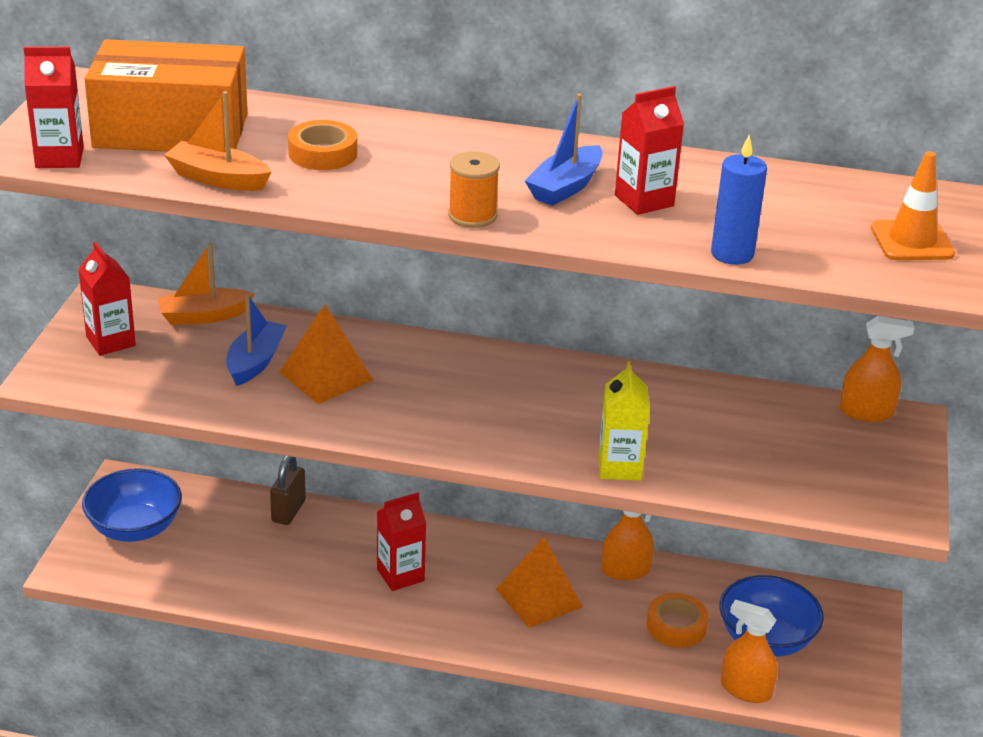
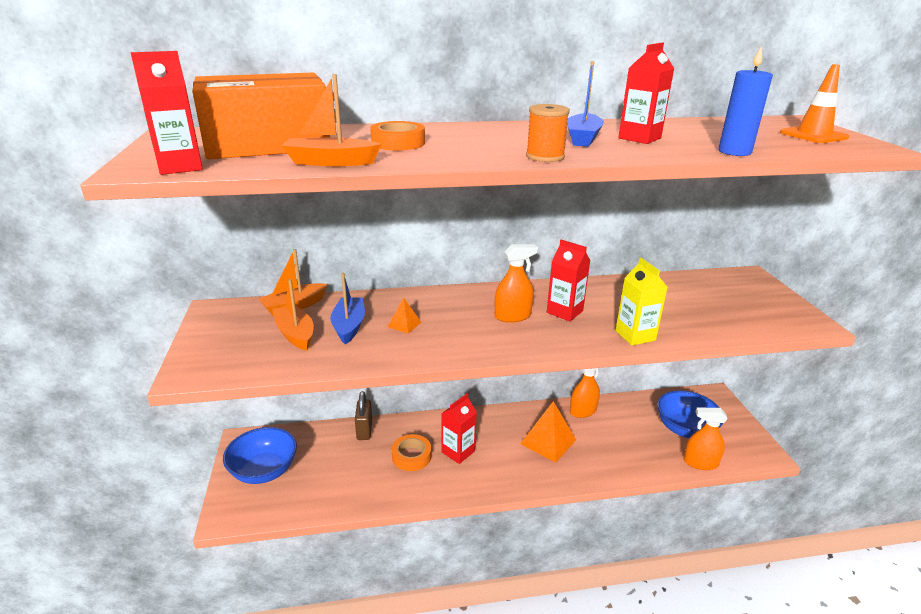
camera: 20 degrees left, 5 degrees down
(111, 341) = (232, 336): red carton -> red carton (564, 312)
(185, 357) = (295, 334): none -> orange boat
(326, 376) = (404, 324): orange pyramid -> orange pyramid, size x0.50
(676, 626) = (634, 436): orange tape -> orange tape (411, 456)
(866, 412) = (727, 276): orange spray bottle -> orange spray bottle (512, 316)

